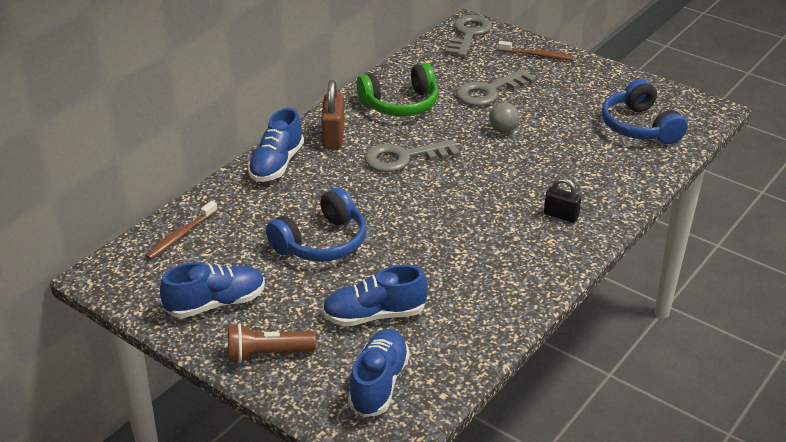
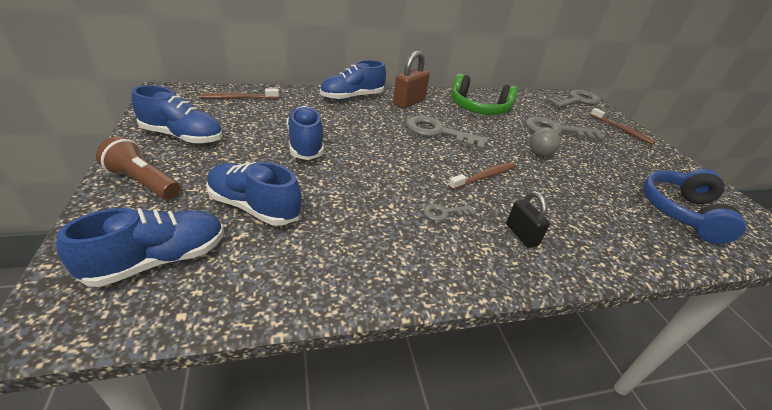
camera: 35 degrees right, 0 degrees up
(322, 242) = (305, 144): blue headphones -> blue shoe
(488, 182) = (484, 177): none -> brown toothbrush
(498, 232) = (444, 213): none -> grey key

